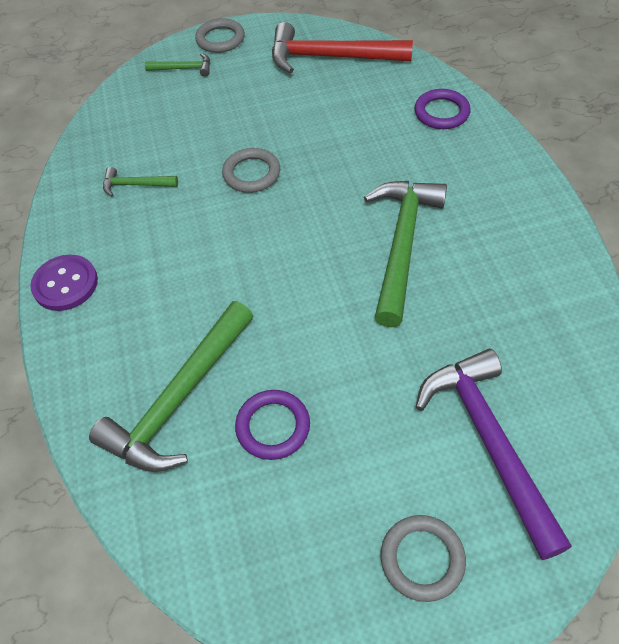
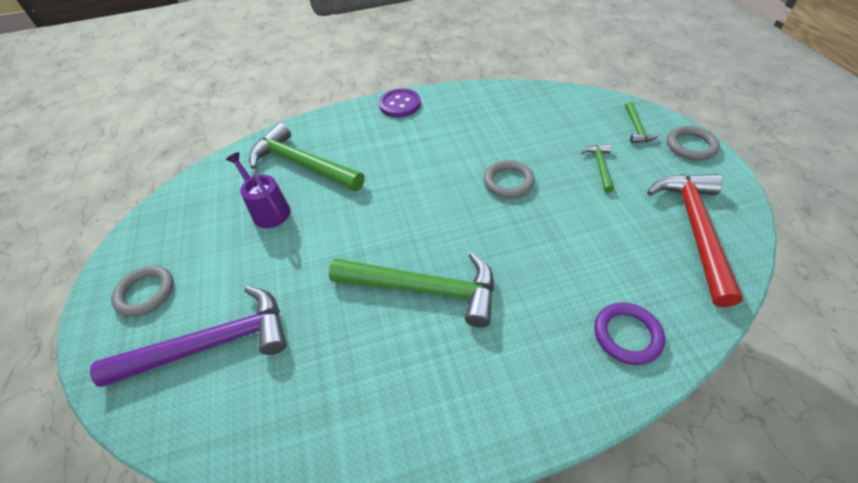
camera: 90 degrees right, 5 degrees down
(135, 185) = (490, 121): green hammer -> green hammer (600, 166)
(273, 426) = (268, 210): purple ring -> purple watering can

